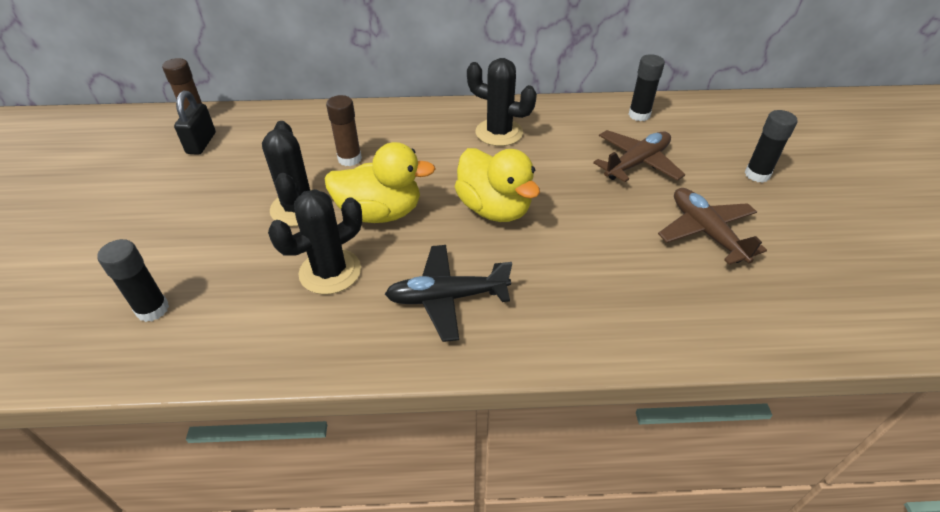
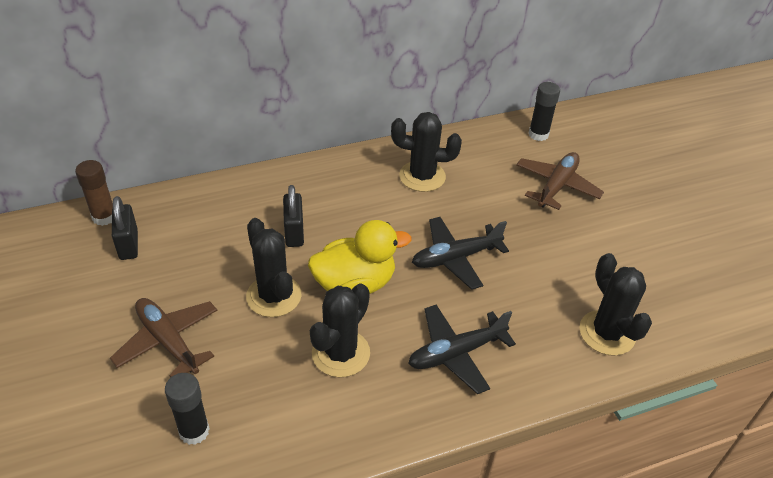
camera: 20 degrees left, 0 degrees up
(349, 159) = (294, 232): brown glue stick -> black padlock
(494, 209) = (455, 258): yellow duck -> black plane
(627, 315) = (607, 333): none -> black cactus
(706, 232) = (637, 243): brown plane -> brown plane (168, 341)
(757, 174) = (657, 179): black glue stick -> none

